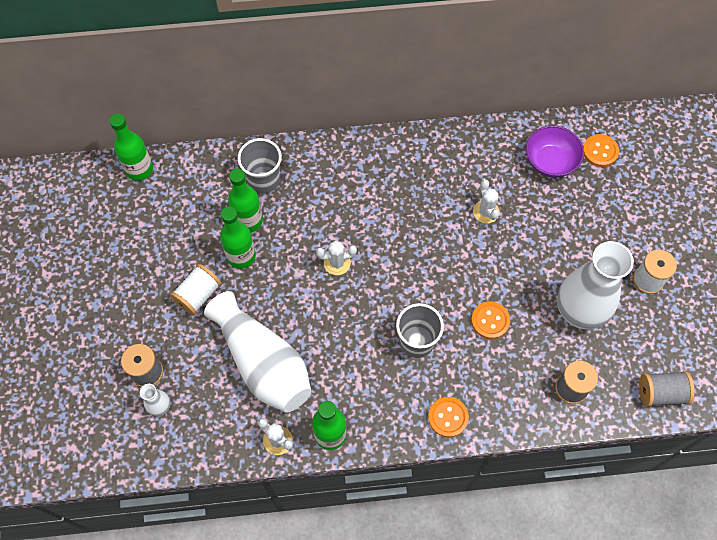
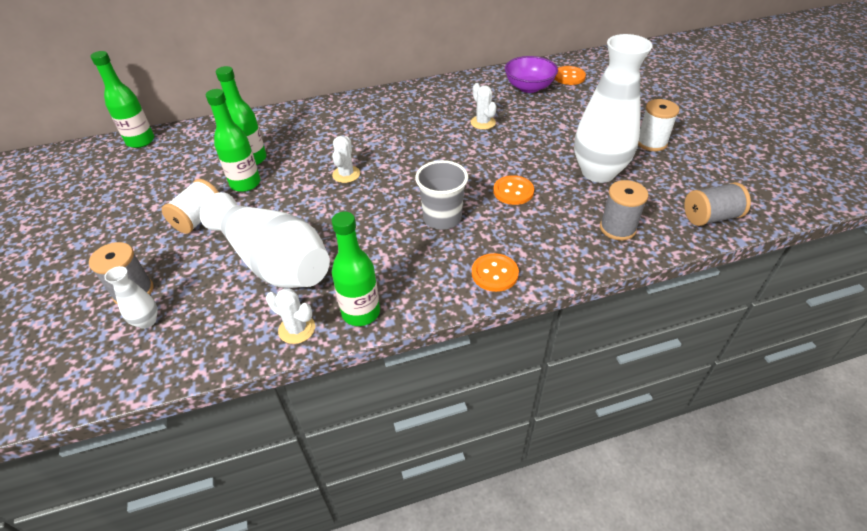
camera: 10 degrees left, 20 degrees down
(264, 179) = (266, 131): grey cup -> none
(337, 263) = (346, 174): white cactus -> white cactus turned 60 degrees counterclockwise

